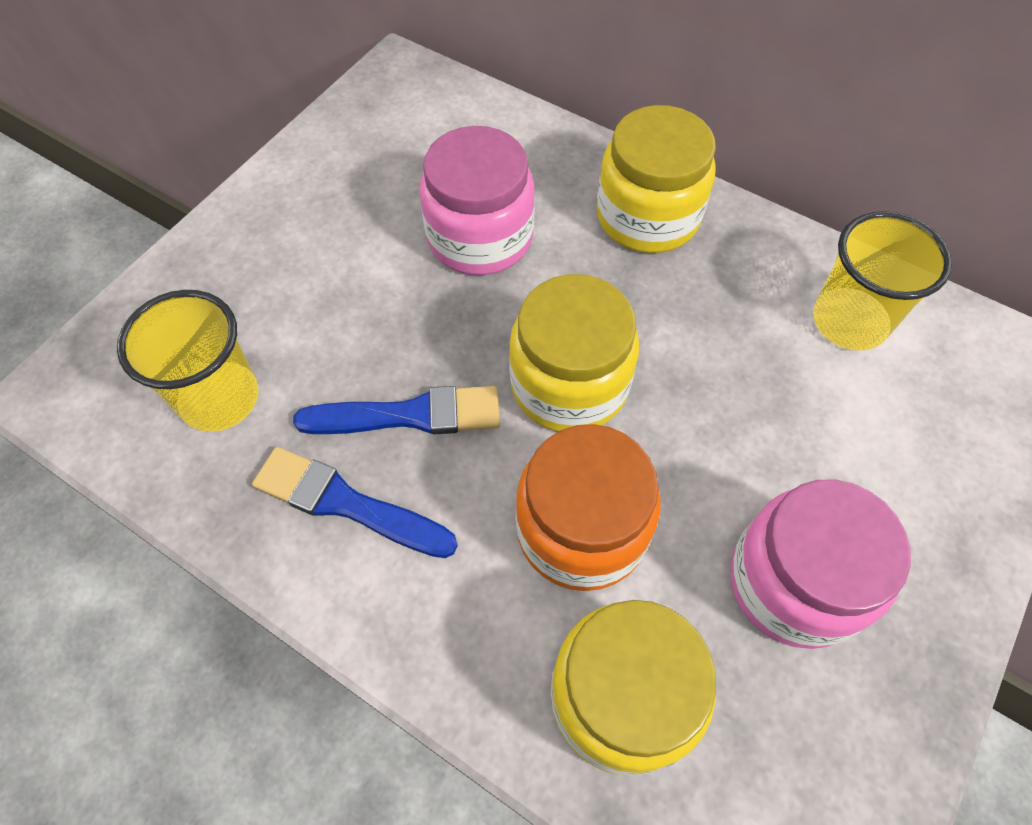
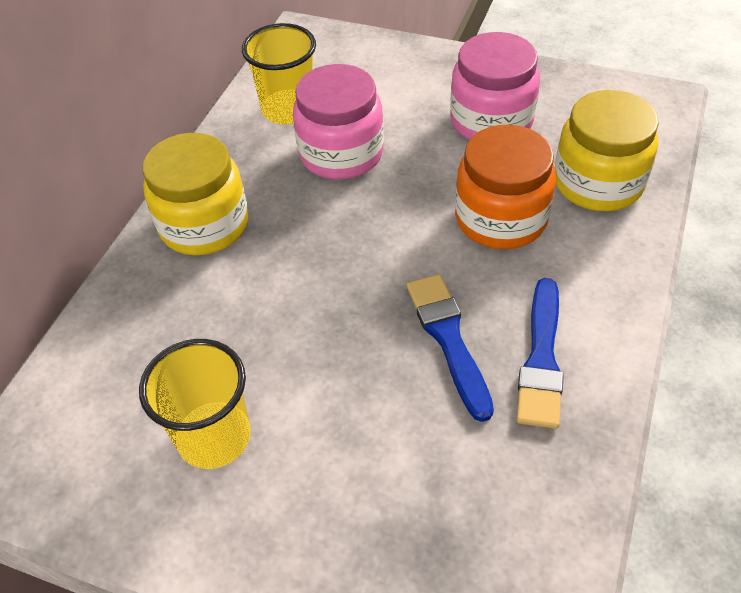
camera: 100 degrees left, 10 degrees down
(220, 398) = (484, 493): yellow cup -> yellow cup (214, 437)
(480, 237) = (246, 335): pink jar -> pink jar (341, 153)
(569, 384) = (386, 245): yellow jar -> none

